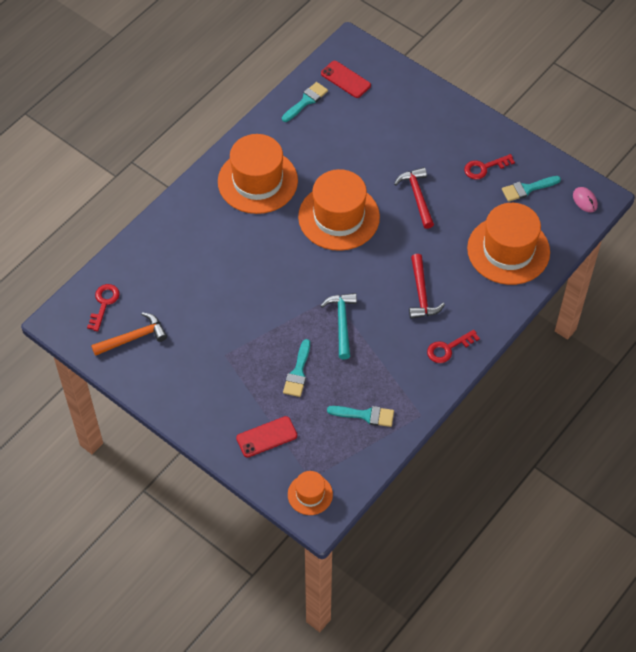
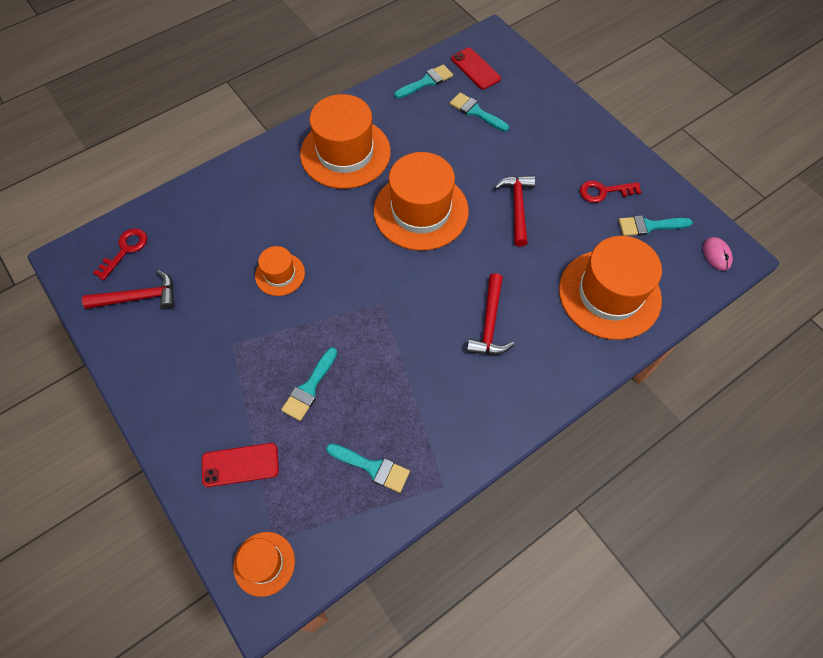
camera: 15 degrees right, 5 degrees up
(133, 338) = (139, 297): orange hammer -> red hammer
(241, 294) = (280, 274): none -> orange hat
(342, 323) = (383, 337): turquoise hammer -> none
(358, 120) = (476, 112): none -> turquoise brush
(448, 348) = (503, 402): red key -> none

